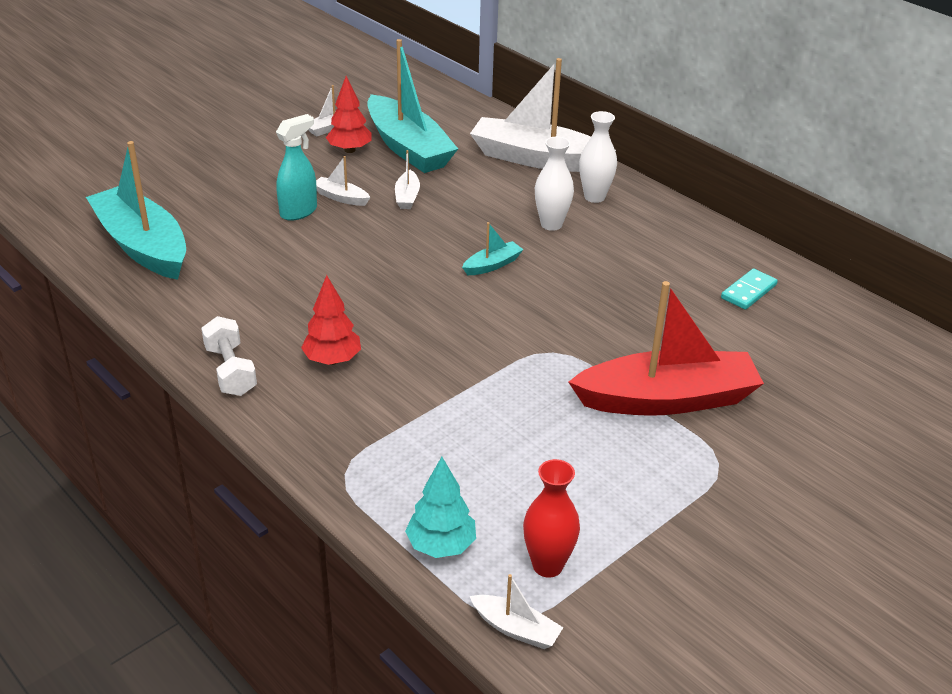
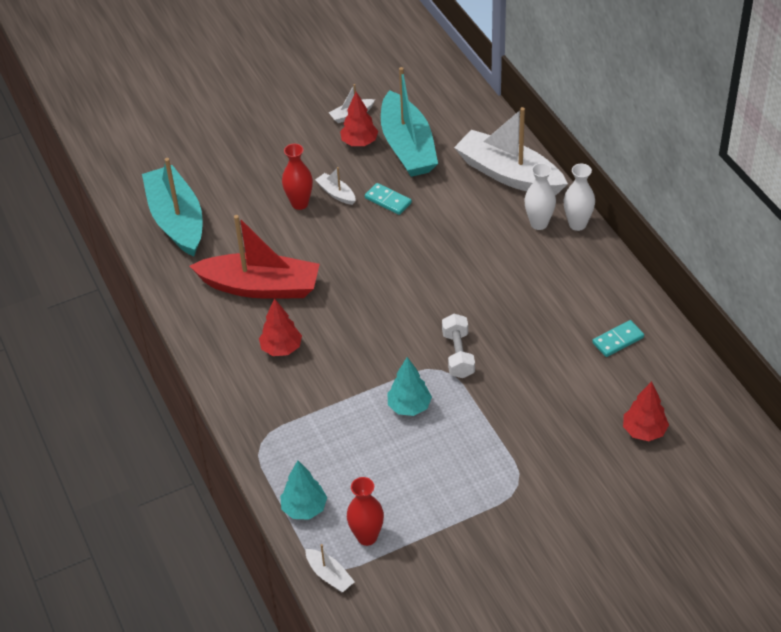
camera: 20 degrees right, 10 degrees up
(230, 371) = (209, 345): white dumbbell -> white dumbbell (458, 355)
(299, 212) = (299, 203): turquoise spray bottle -> red vase
(407, 197) = (388, 200): white boat -> turquoise domino
(492, 265) = (428, 281): turquoise boat -> none
(532, 398) = (409, 407): none -> turquoise tree
(551, 224) = (491, 247): white vase -> white vase (577, 224)
(667, 399) = (506, 426): red boat -> red boat (260, 287)
(837, 378) = (644, 431): none -> red tree

